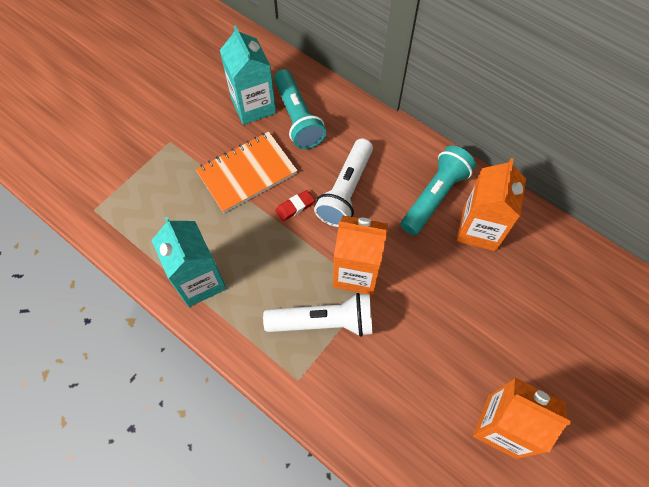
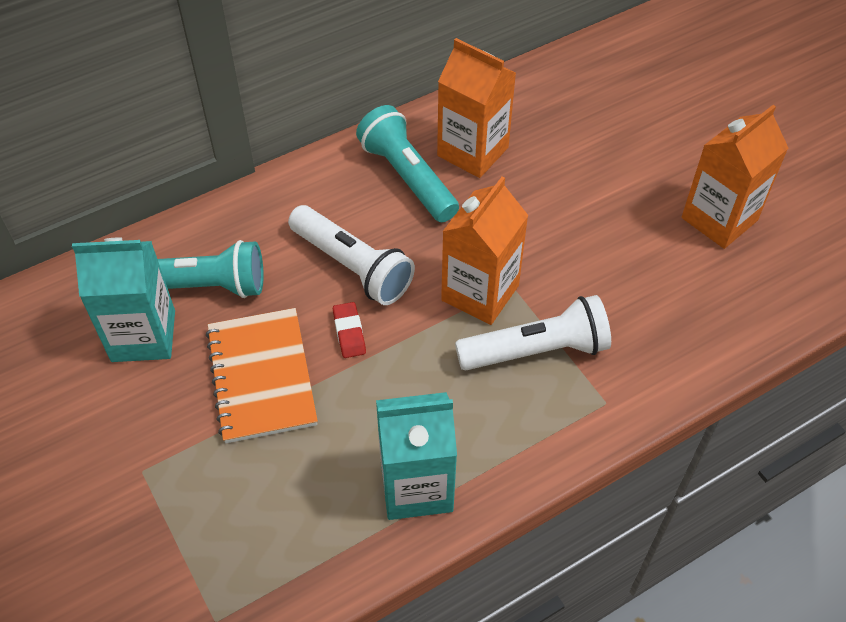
camera: 70 degrees left, 10 degrees down
(323, 322) = (536, 350): white flashlight -> white flashlight turned 60 degrees clockwise

